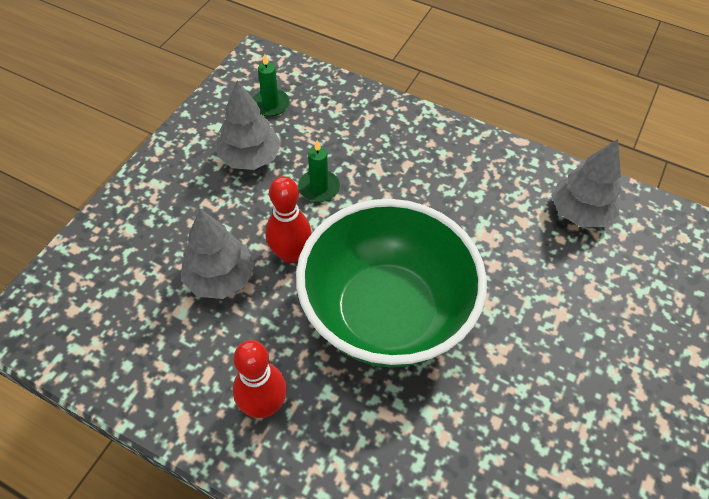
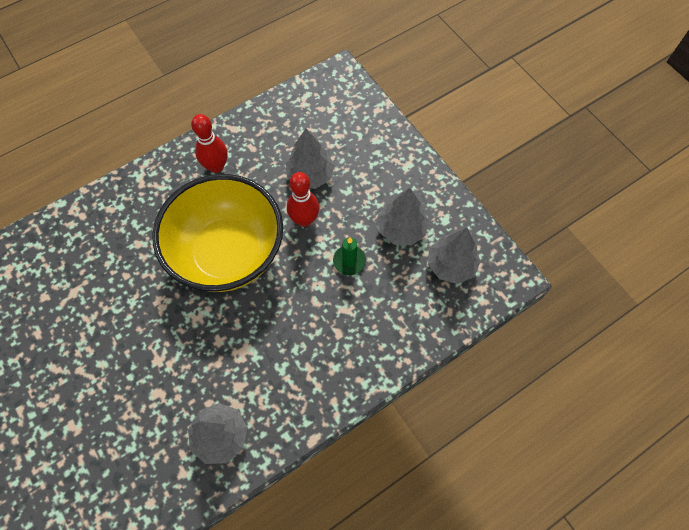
camera: 120 degrees right, 10 degrees up
(270, 104) = (451, 265): green candle -> grey tree
(386, 314) = (228, 253): green bowl -> yellow bowl

